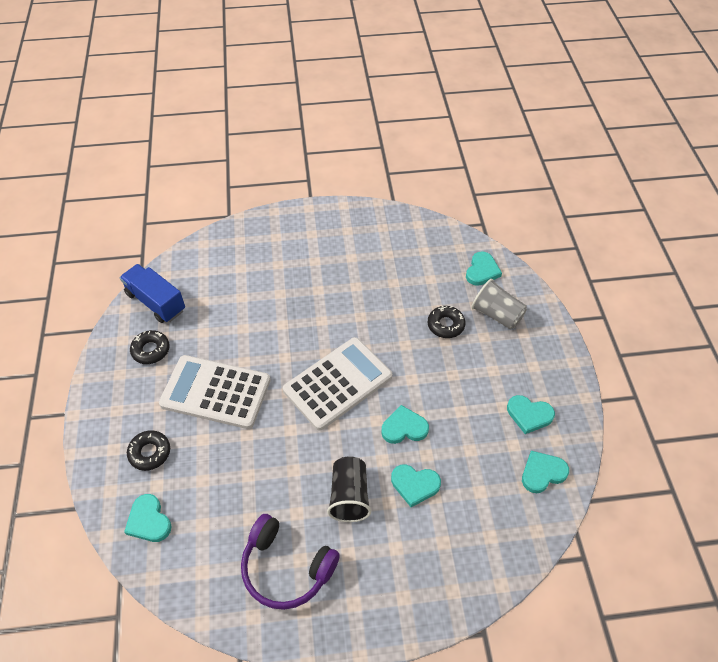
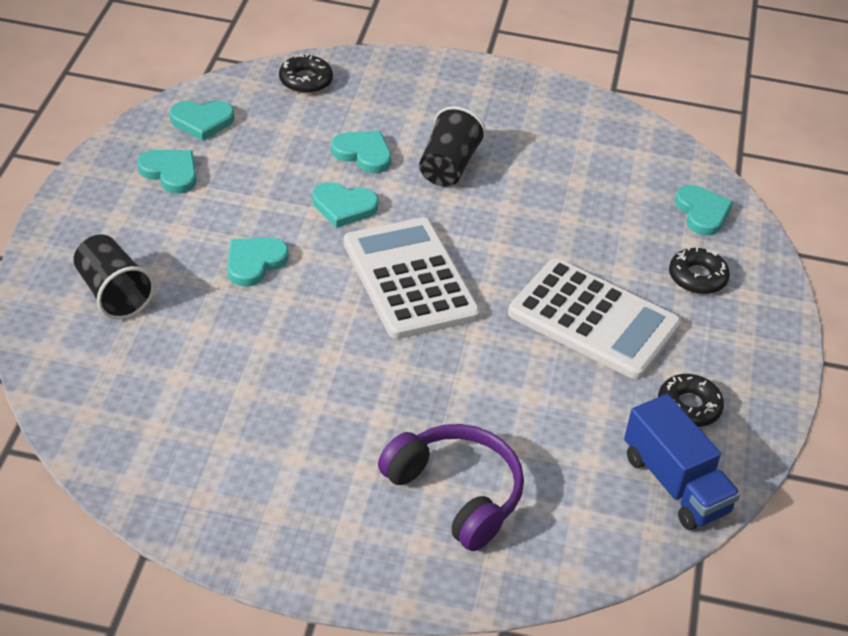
camera: 165 degrees left, 10 degrees down
(286, 568) = (545, 133): purple headphones -> purple headphones (456, 494)
(338, 383) = (409, 279): white calculator -> white calculator turned 90 degrees clockwise
(445, 325) = (203, 303): black donut -> black donut (305, 80)
(482, 271) = (81, 363): turquoise heart -> turquoise heart (254, 262)
(497, 314) = (113, 293): grey cup -> black cup

